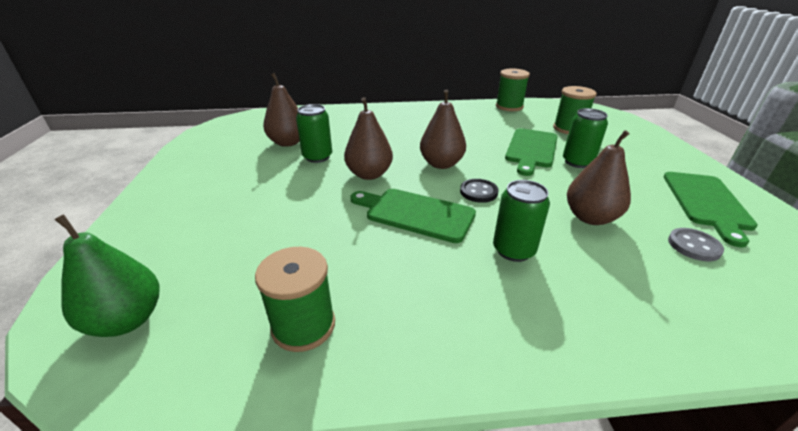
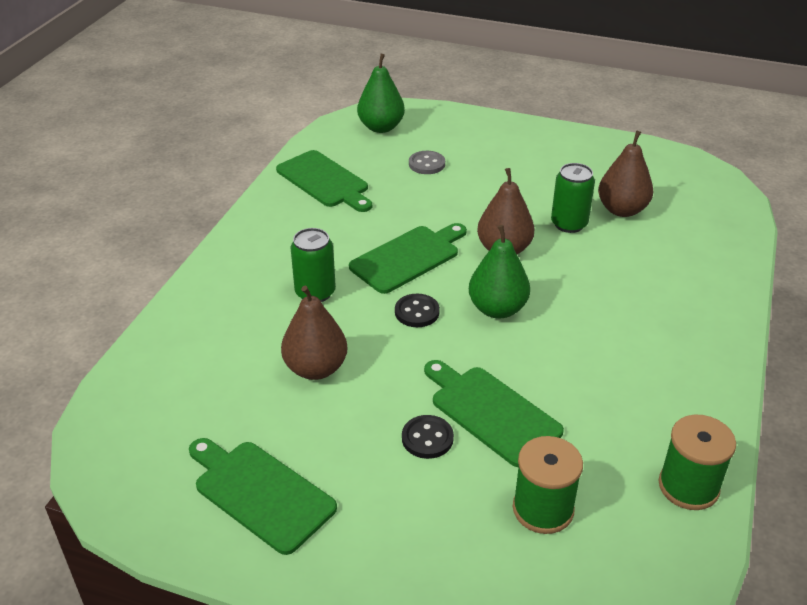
camera: 115 degrees right, 5 degrees up
(303, 325) = (325, 181): green spool -> green cutting board
(441, 164) = (497, 309): brown pear -> green pear
(577, 162) = (427, 438): green can -> black button
(694, 246) = (223, 412): grey button -> grey button (426, 164)

